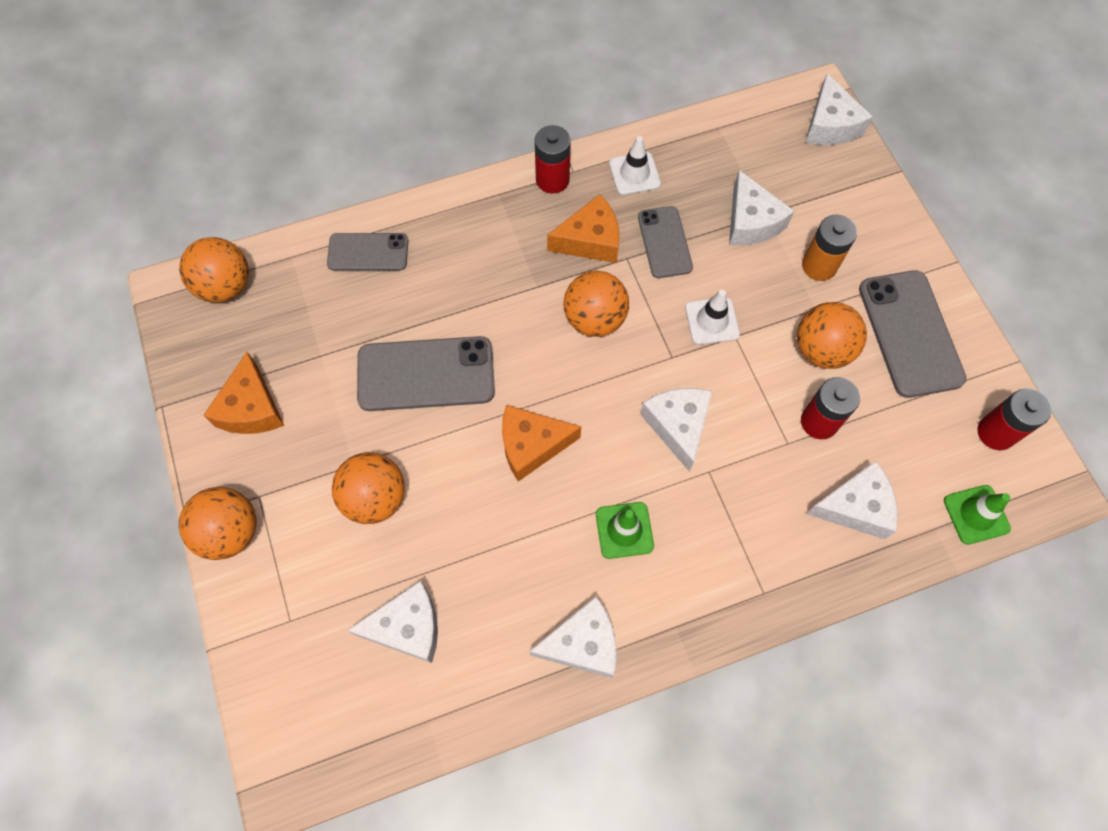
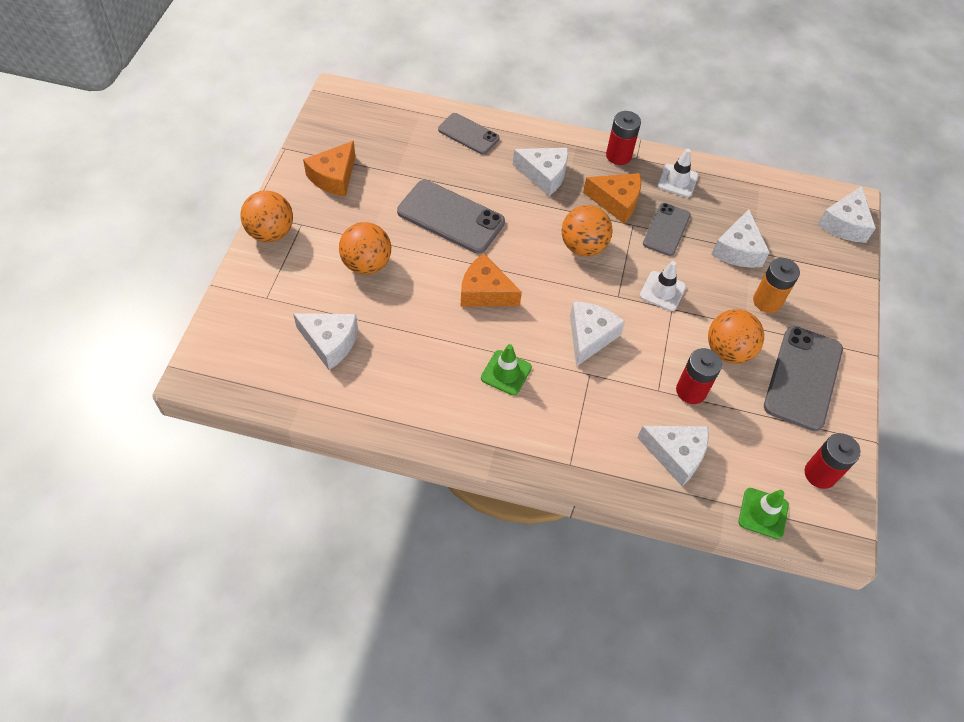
camera: 30 degrees right, 10 degrees down
(225, 286) = (370, 107): orange ball -> none
(582, 643) = (428, 417): white cheese -> white cheese (544, 175)

